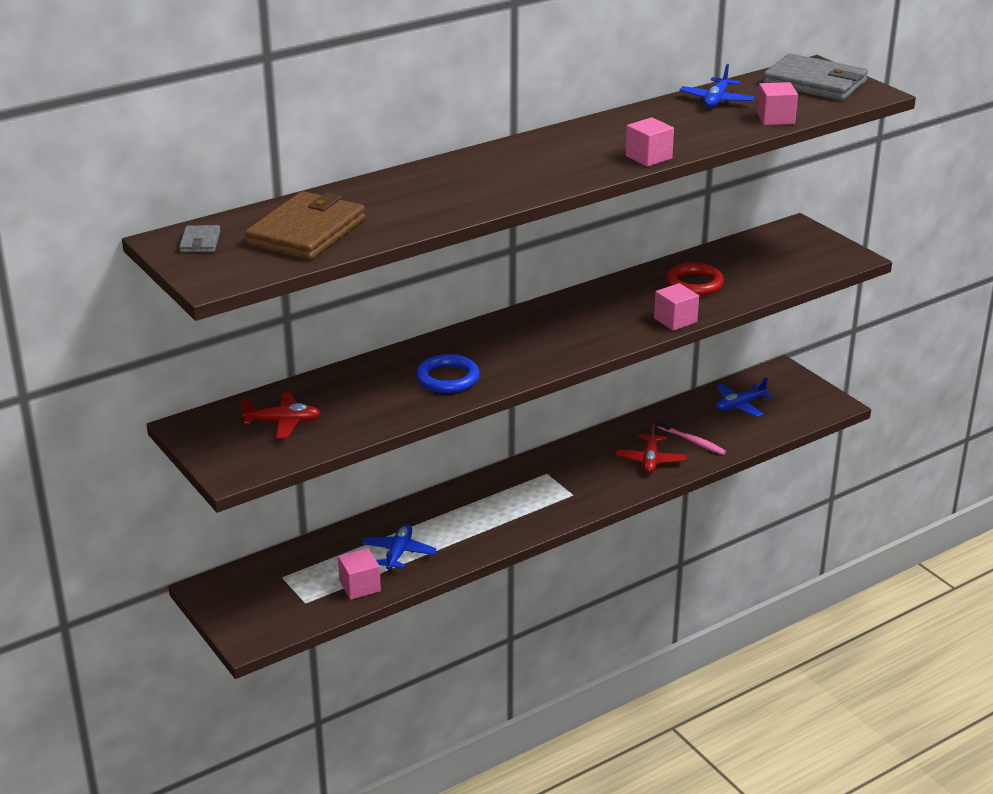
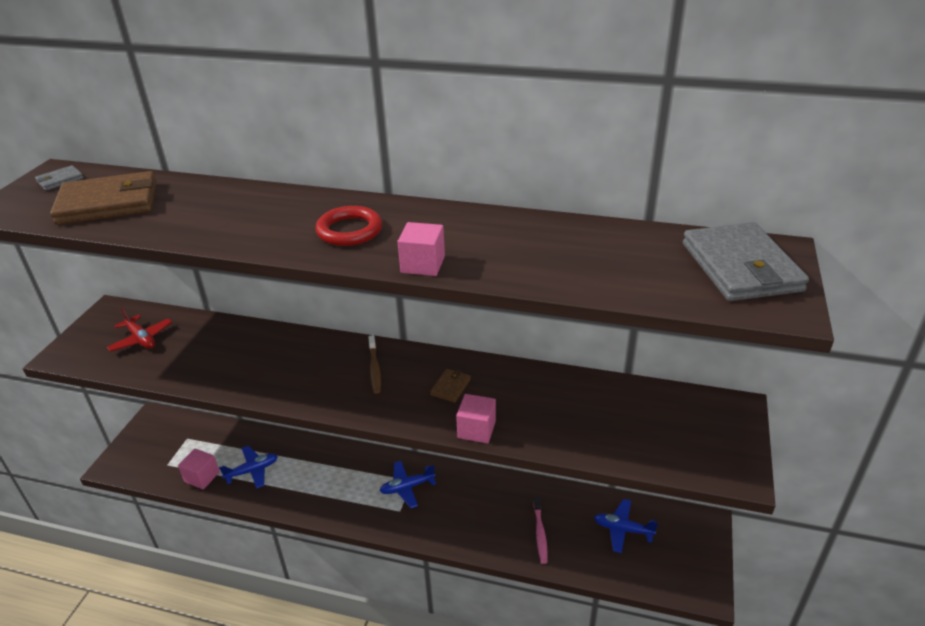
camera: 50 degrees right, 5 degrees up
(447, 378) = (262, 370): blue ring -> none
(533, 330) = (374, 368): none -> brown toothbrush
(610, 310) = (450, 387): none -> brown wallet
(650, 460) = (487, 525): red plane -> none
(694, 284) = (551, 406): red ring -> red ring (349, 230)
(716, 100) = (603, 239): blue plane -> blue plane (407, 487)
(775, 118) = (616, 285): pink cube -> none

